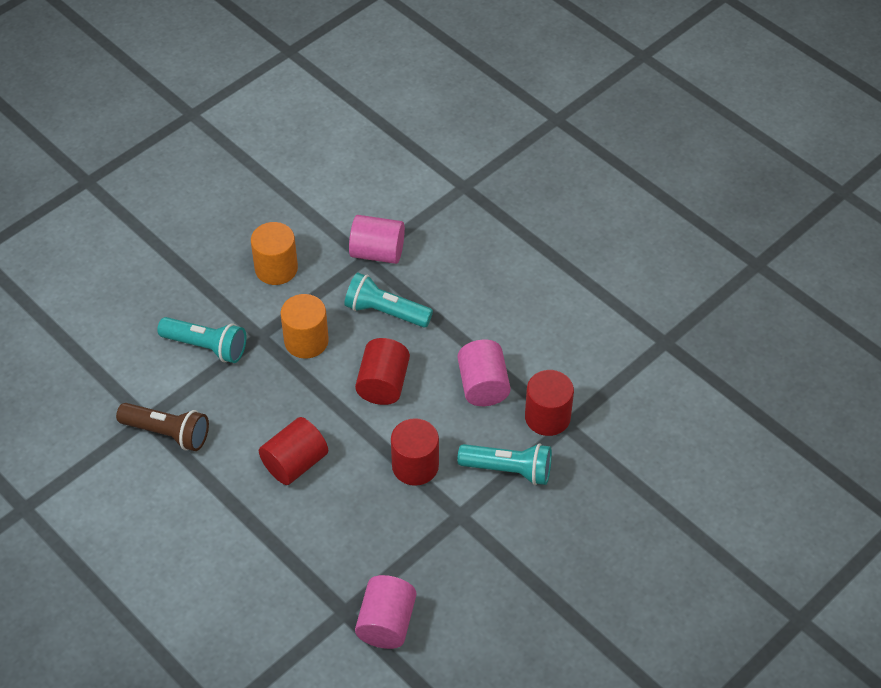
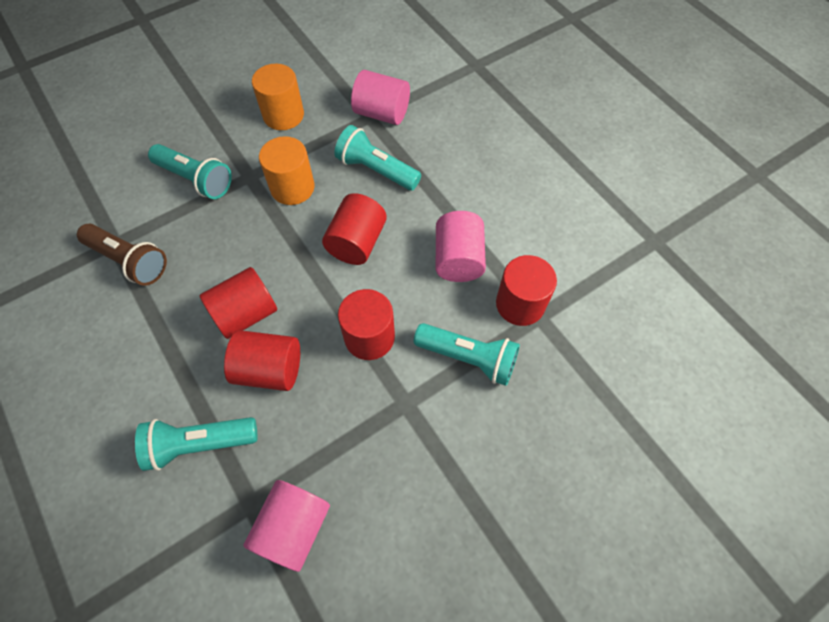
camera: 10 degrees right, 10 degrees up
(287, 575) = (200, 444): none -> turquoise flashlight
(331, 507) = (269, 369): none -> red cylinder

